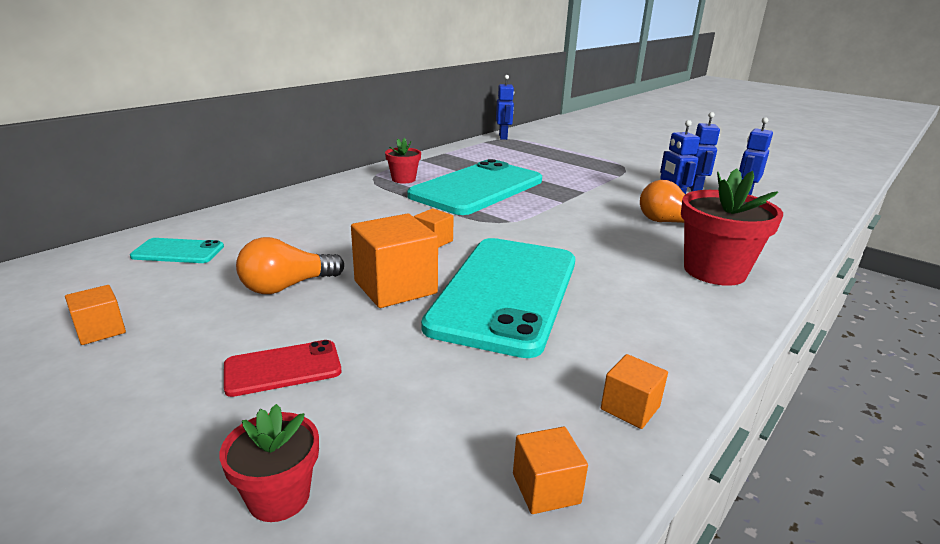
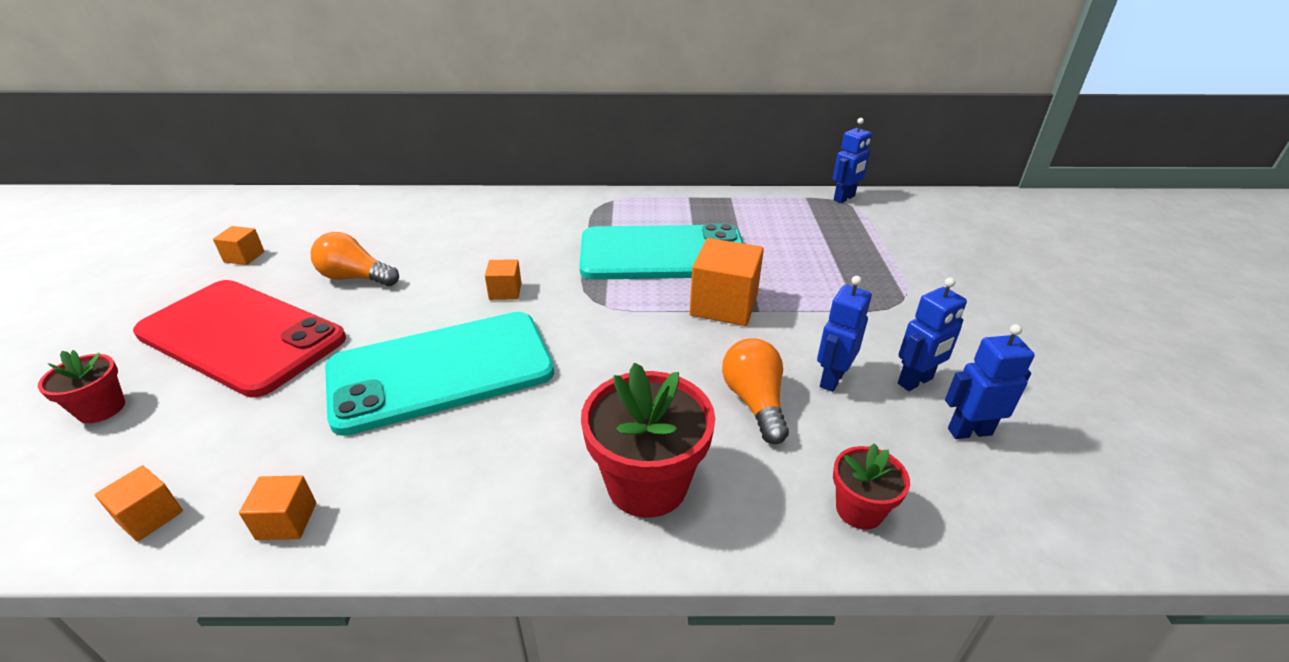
camera: 50 degrees right, 10 degrees up
(178, 252) = (368, 217): turquoise phone -> none
(283, 368) = (241, 336): red phone -> red phone, size x2.35
(395, 287) = (398, 317): orange cube -> orange cube (724, 305)
(403, 179) = (624, 215): red flower pot -> red flower pot (859, 510)

